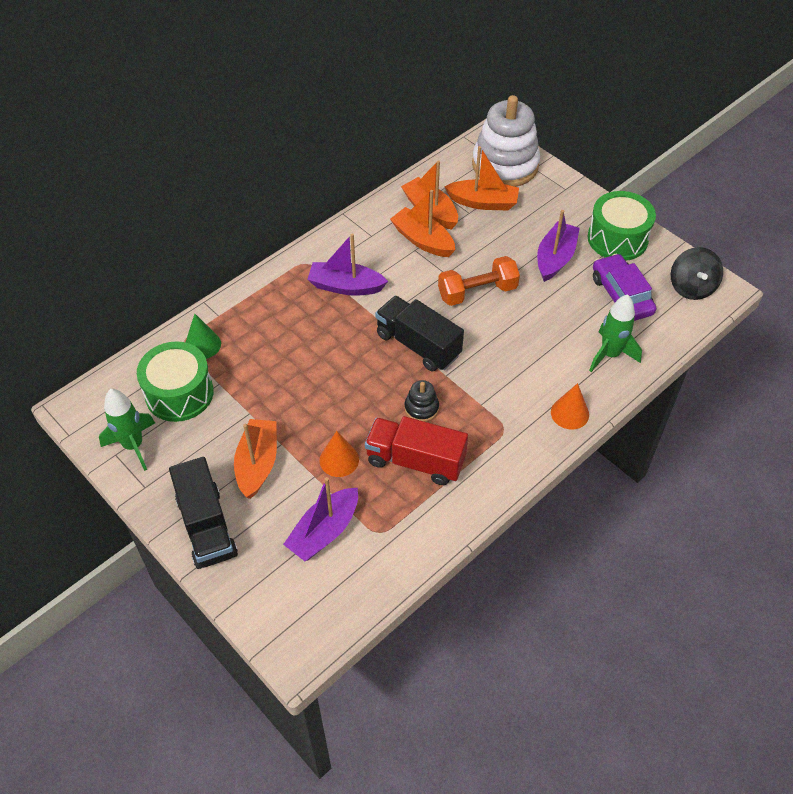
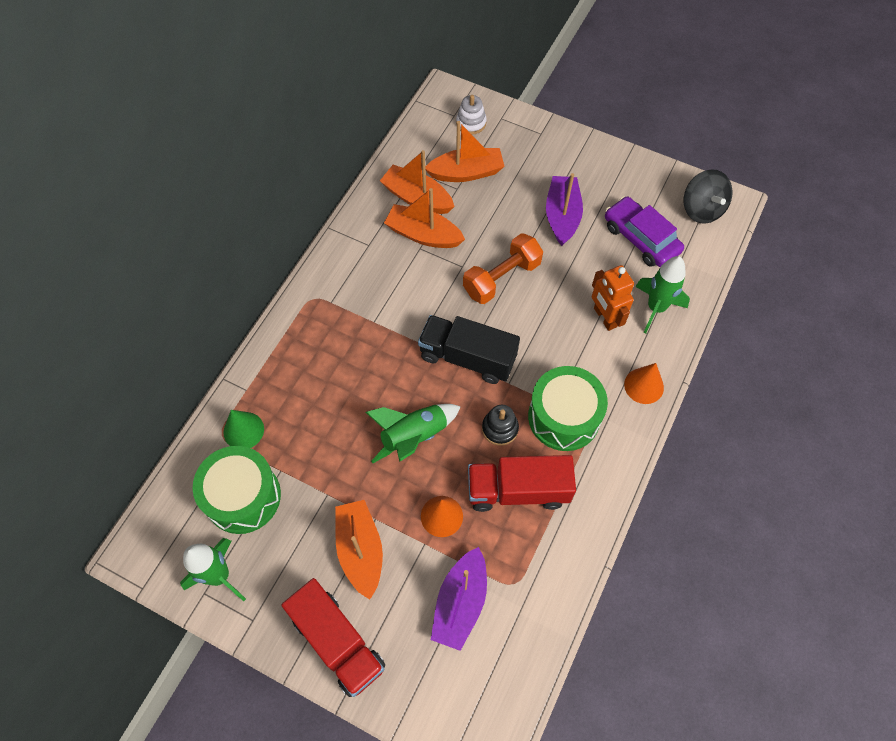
camera: 20 degrees left, 10 degrees up
(206, 526) = (338, 642): black truck -> red truck
(343, 392) = (414, 436): none -> green rocket
(345, 286) = (366, 313): purple boat -> none
(505, 165) = (471, 123): white stacking toy -> white stacking toy, size x0.43
(558, 349) = (604, 317): none -> orange robot
(617, 239) = (612, 176): green drum -> green drum (564, 417)

